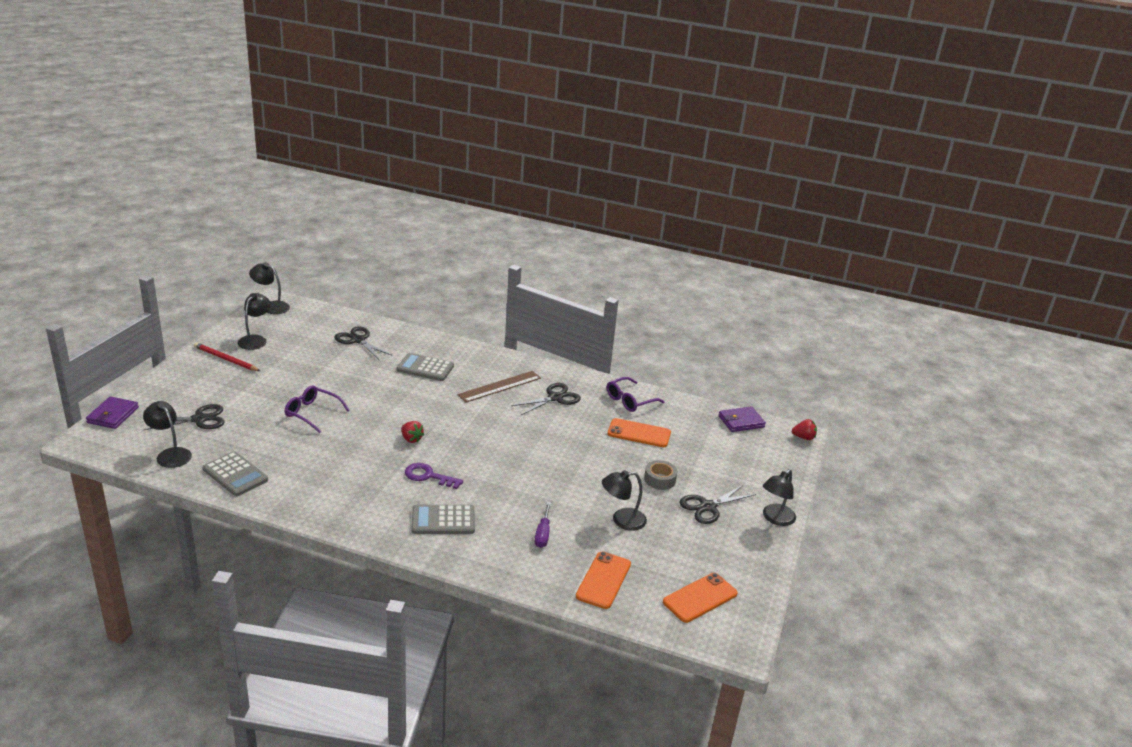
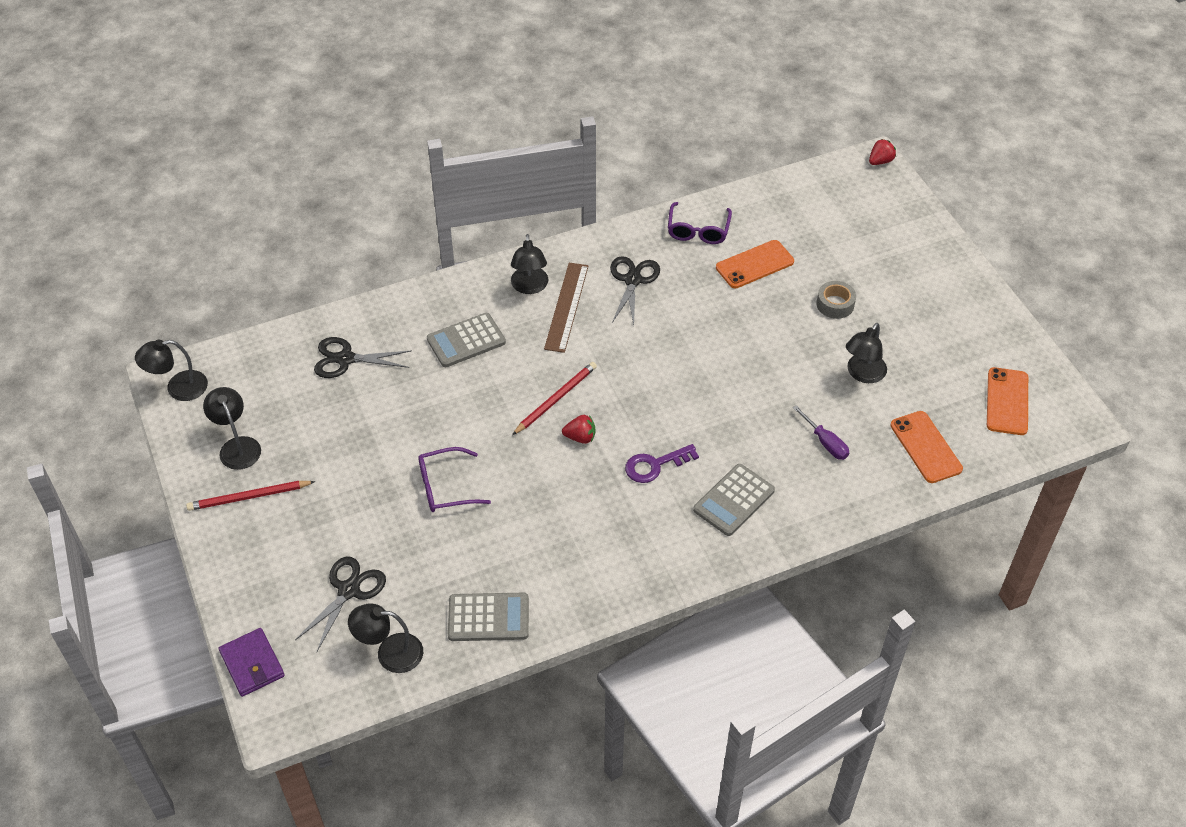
camera: 40 degrees left, 20 degrees up
(427, 417) = (556, 399): none -> red pencil
(707, 507) = (903, 303): black scissors -> none
(741, 422) = (814, 182): purple wallet -> none
(775, 519) = (963, 273): black lamp -> black lamp (529, 287)

